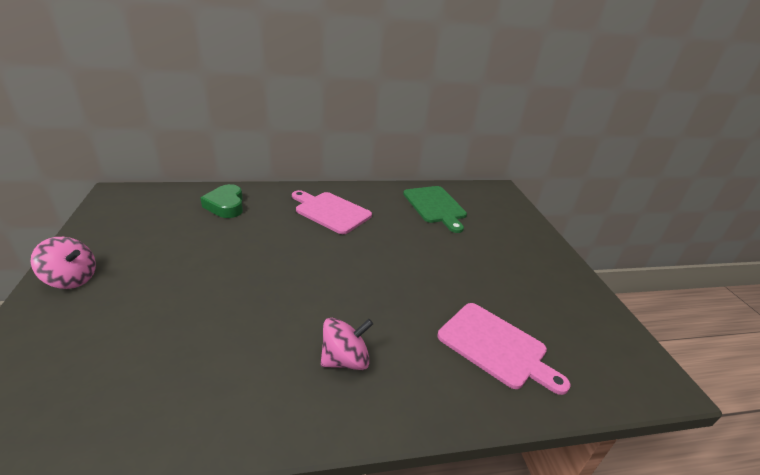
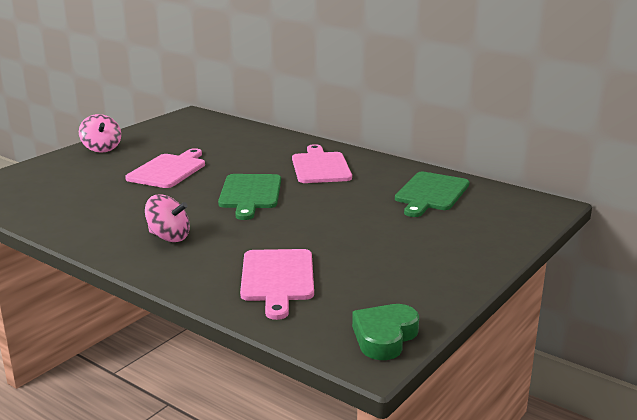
camera: 50 degrees right, 10 degrees down
(205, 273) = (168, 170): none -> pink cutting board
(226, 205) = (248, 140): green heart -> green heart (384, 337)
(326, 265) = (250, 194): none -> green cutting board

